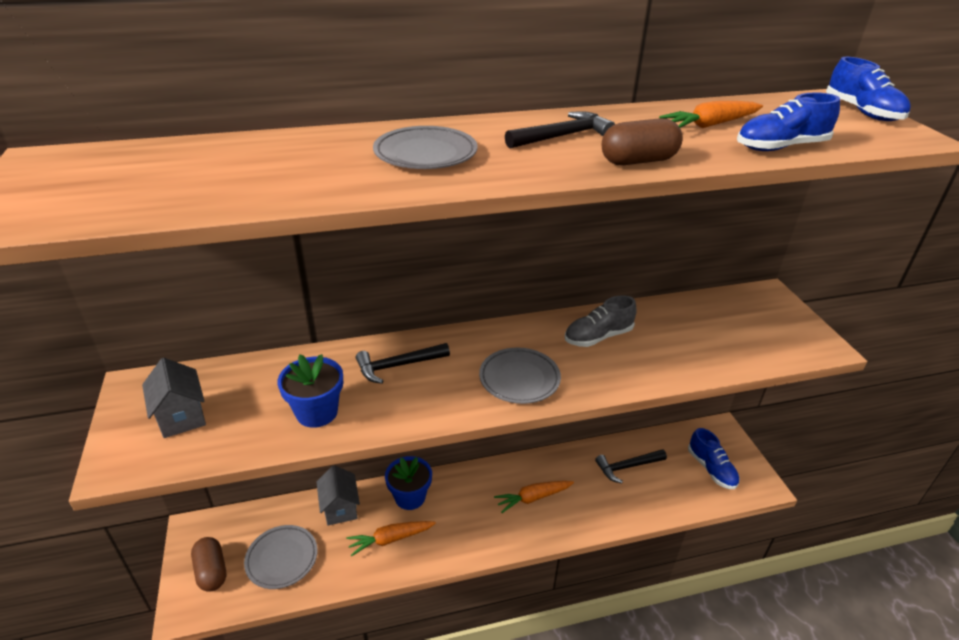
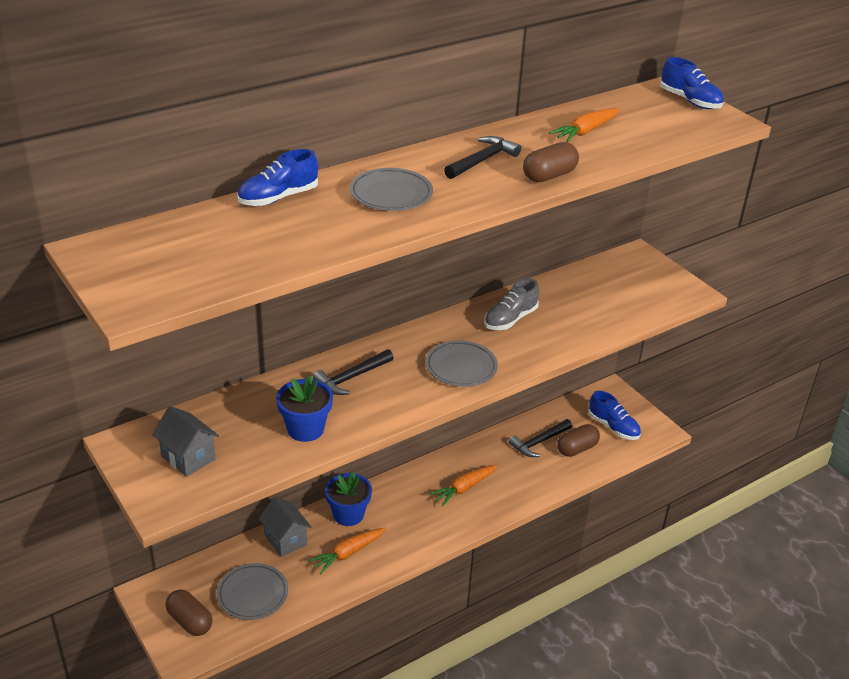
camera: 20 degrees left, 0 degrees up
(665, 483) = (577, 449): none -> brown capsule
(780, 147) = (642, 146): blue shoe -> blue shoe (278, 198)

